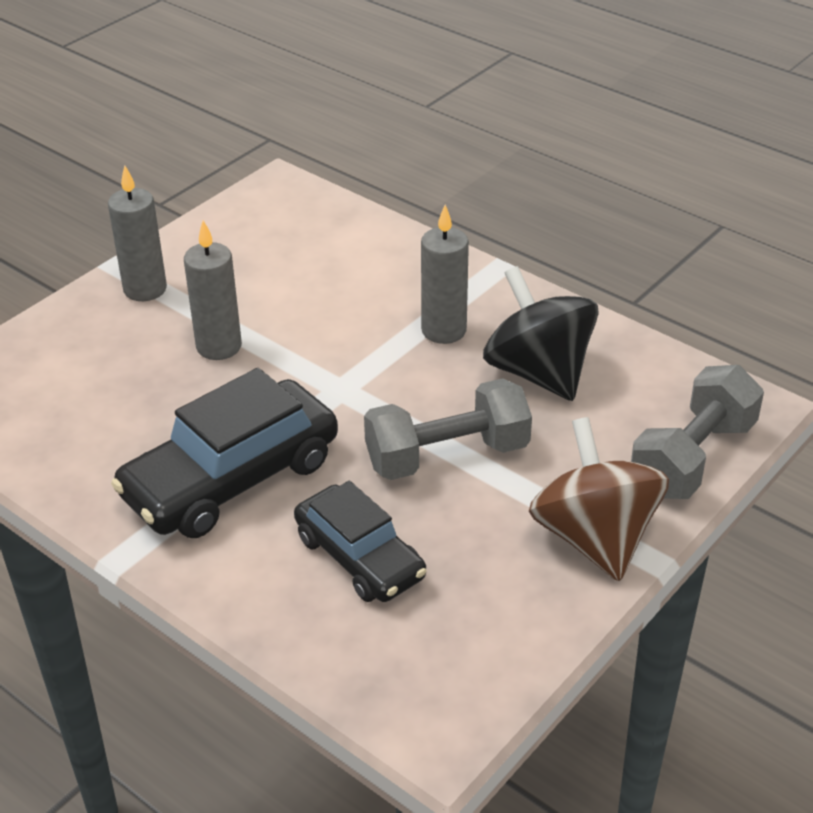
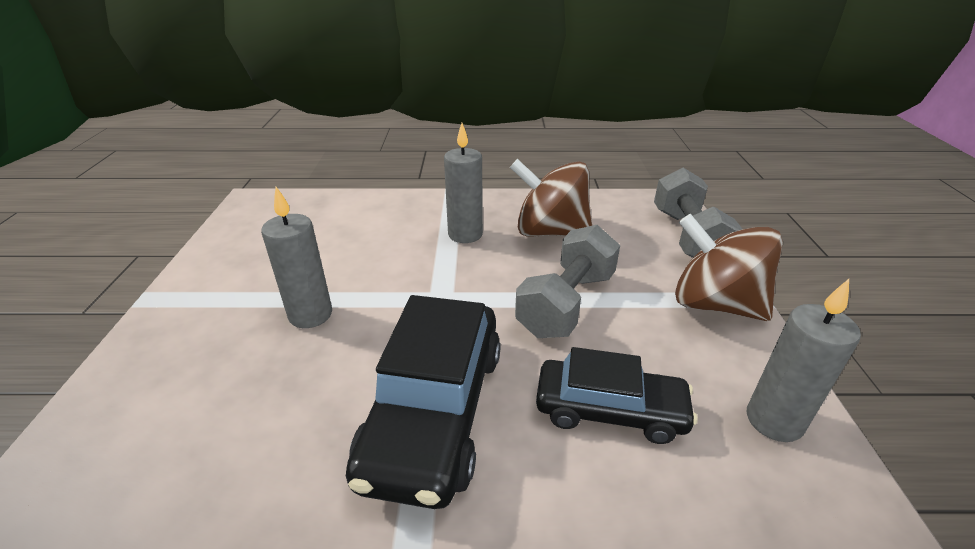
camera: 40 degrees left, 5 degrees down
(145, 289) = (198, 303): grey candle -> grey candle (774, 420)
(538, 372) = (550, 232): black spinning top -> brown spinning top

